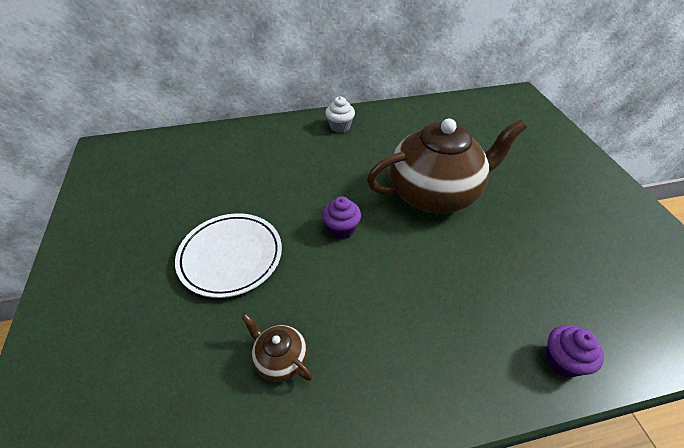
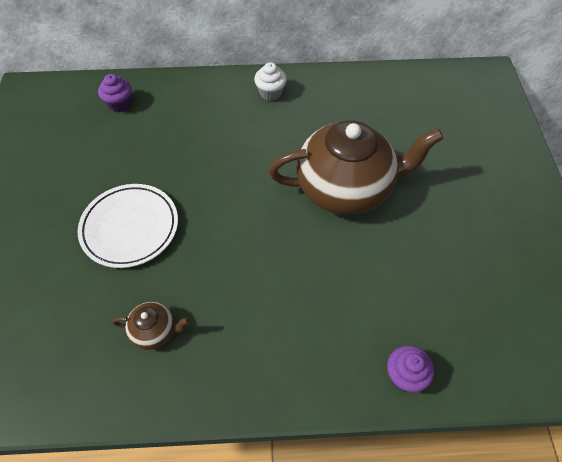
camera: 10 degrees right, 10 degrees up
(280, 359) = (155, 331): brown teapot -> brown teapot turned 135 degrees clockwise
(341, 229) = (240, 214): purple cupcake -> purple cupcake (120, 104)

